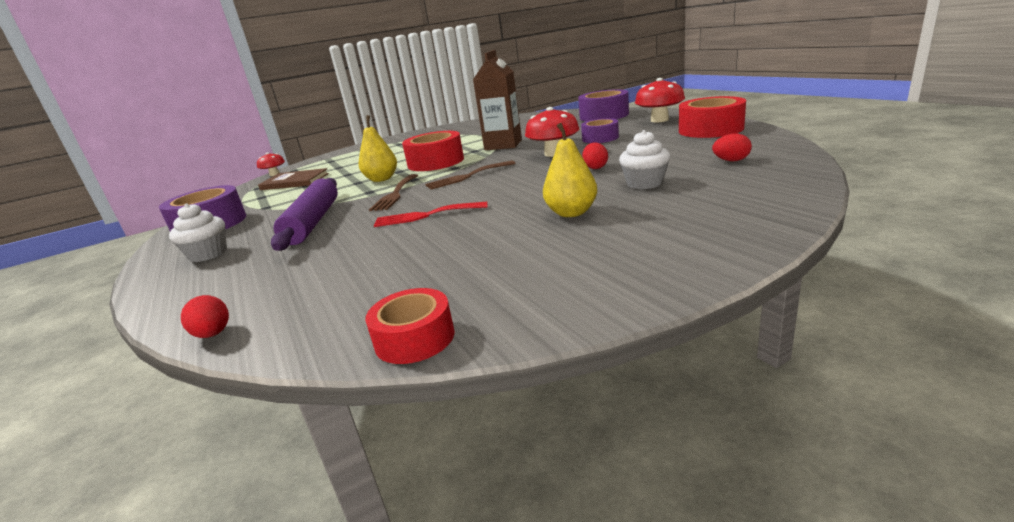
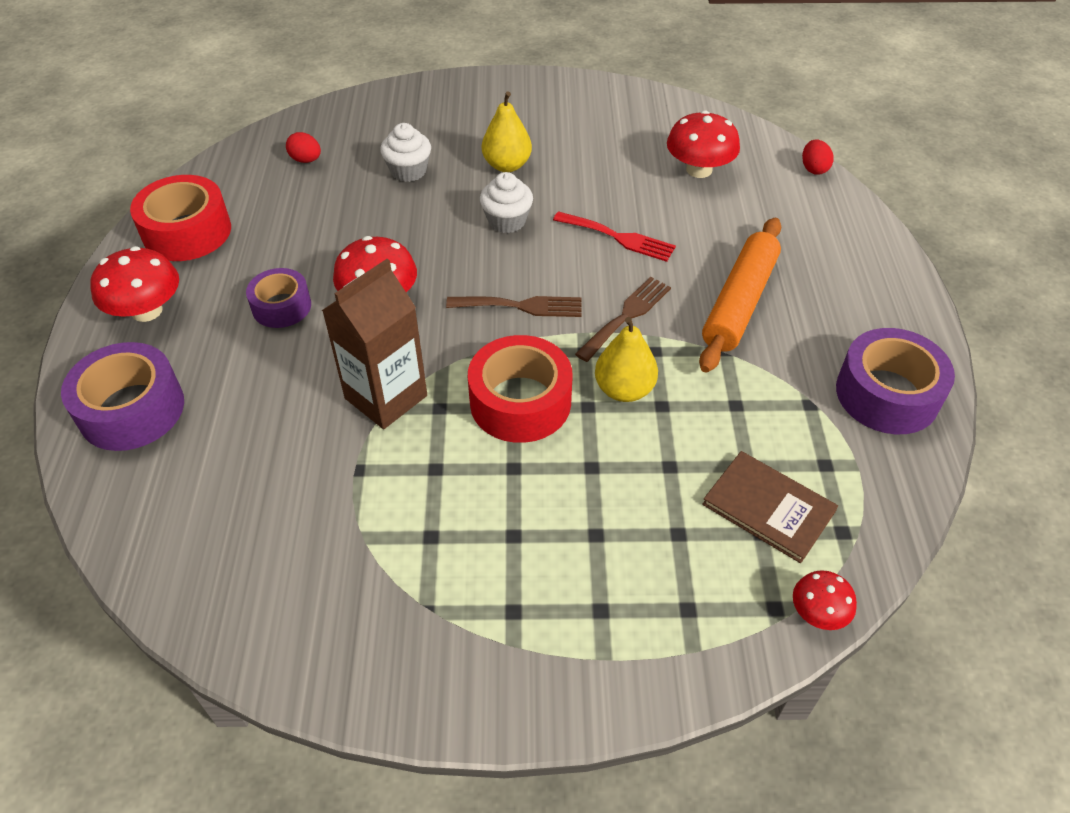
camera: 155 degrees left, 25 degrees up
(208, 254) = (858, 298): white cupcake -> white cupcake (507, 221)
(313, 222) = (739, 303): purple rolling pin -> orange rolling pin
(370, 279) = (699, 170): none -> red mushroom
(414, 338) = (687, 109): red tape -> none
(595, 167) = (397, 227): red egg -> none

